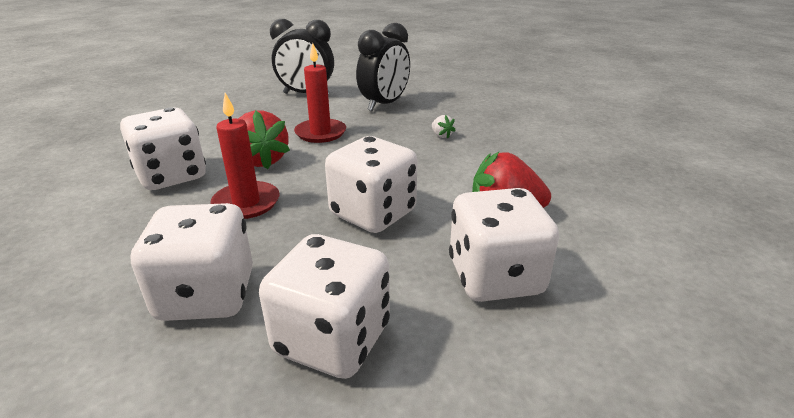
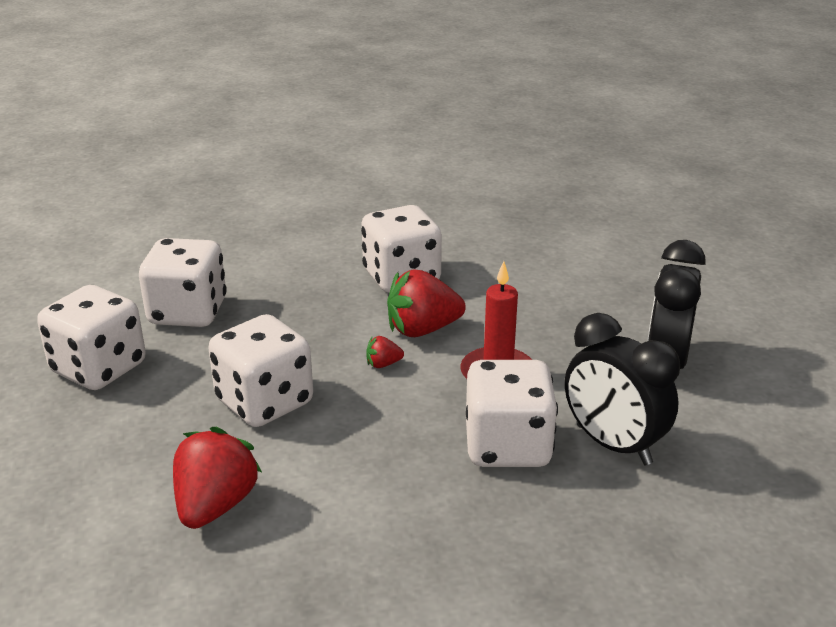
camera: 100 degrees right, 0 degrees up
(246, 203) = (324, 323): red candle -> none
(312, 170) = (383, 364): none -> red strawberry
(441, 135) = (465, 492): white strawberry -> none
(495, 277) = (109, 469): white dice -> white dice (507, 446)

